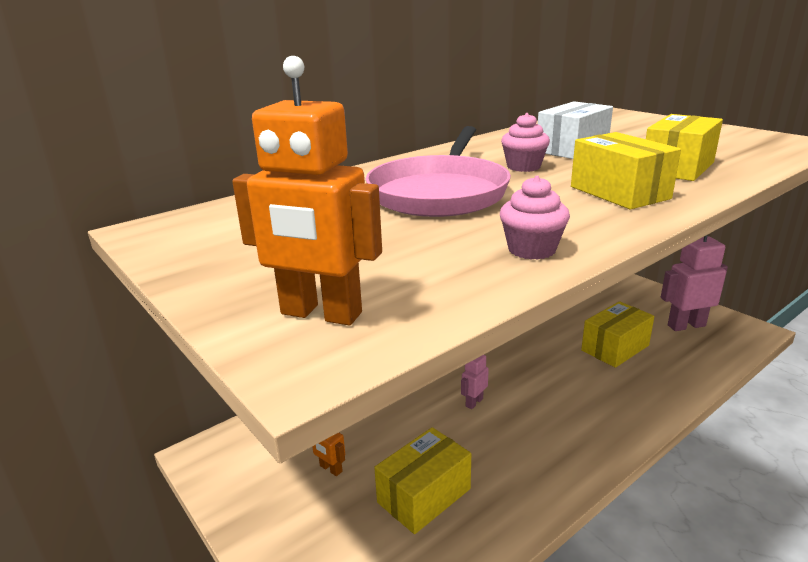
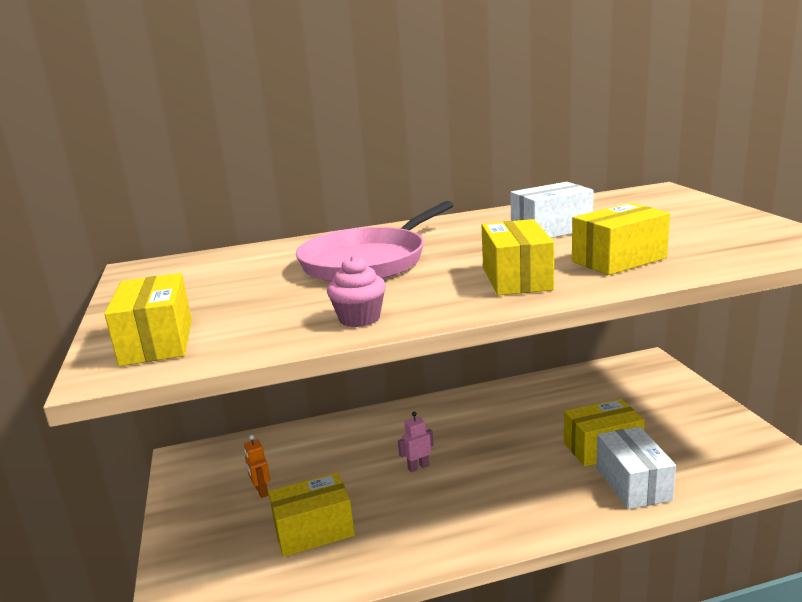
camera: 25 degrees right, 5 degrees down
(320, 314) = (157, 342): orange robot -> yellow box
(523, 167) = (475, 244): pink cupcake -> none
(664, 373) = (633, 483): none -> white box
(686, 325) = (707, 441): pink robot -> none

